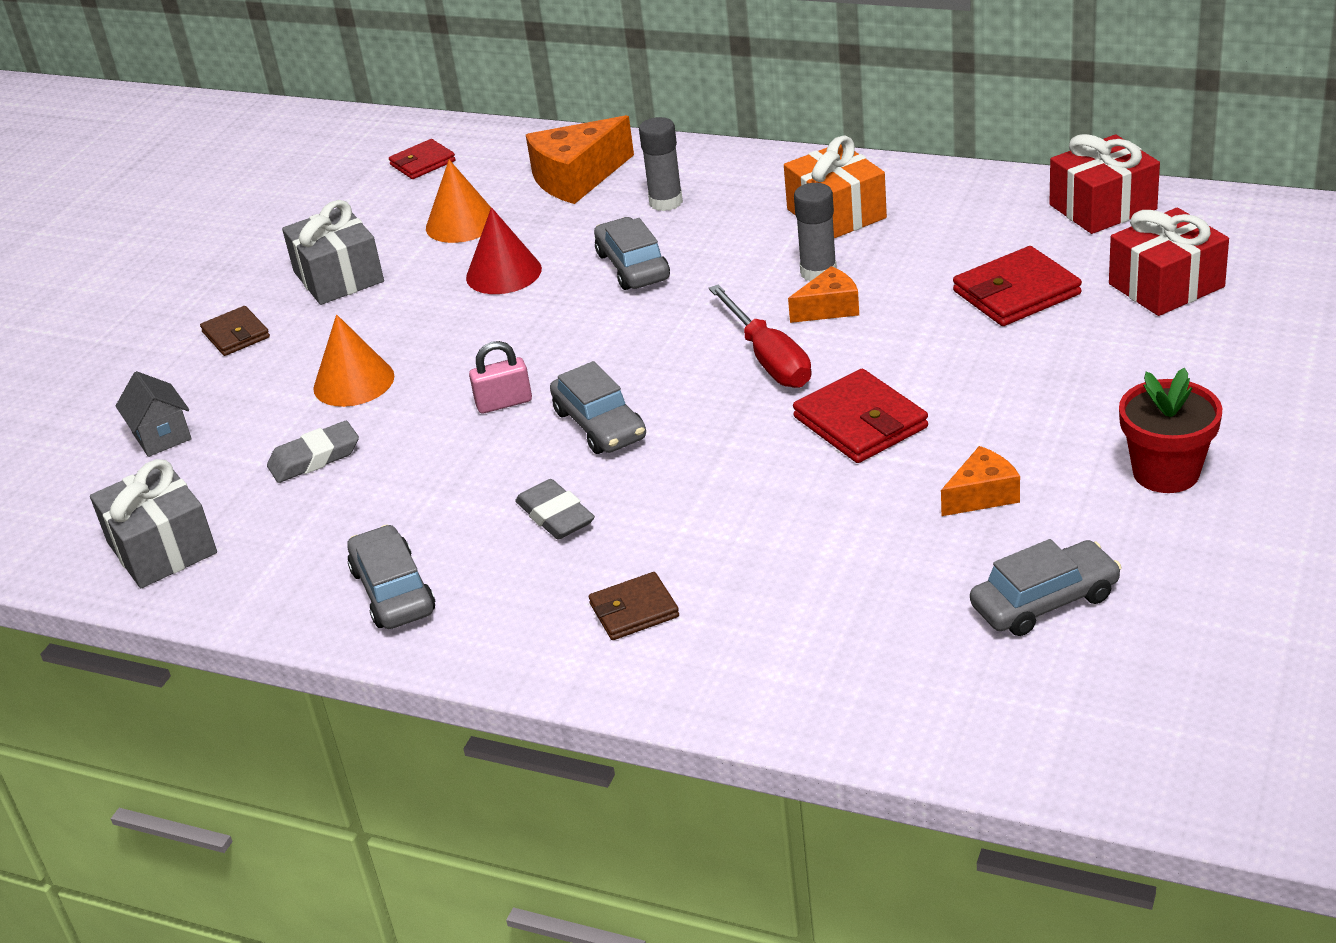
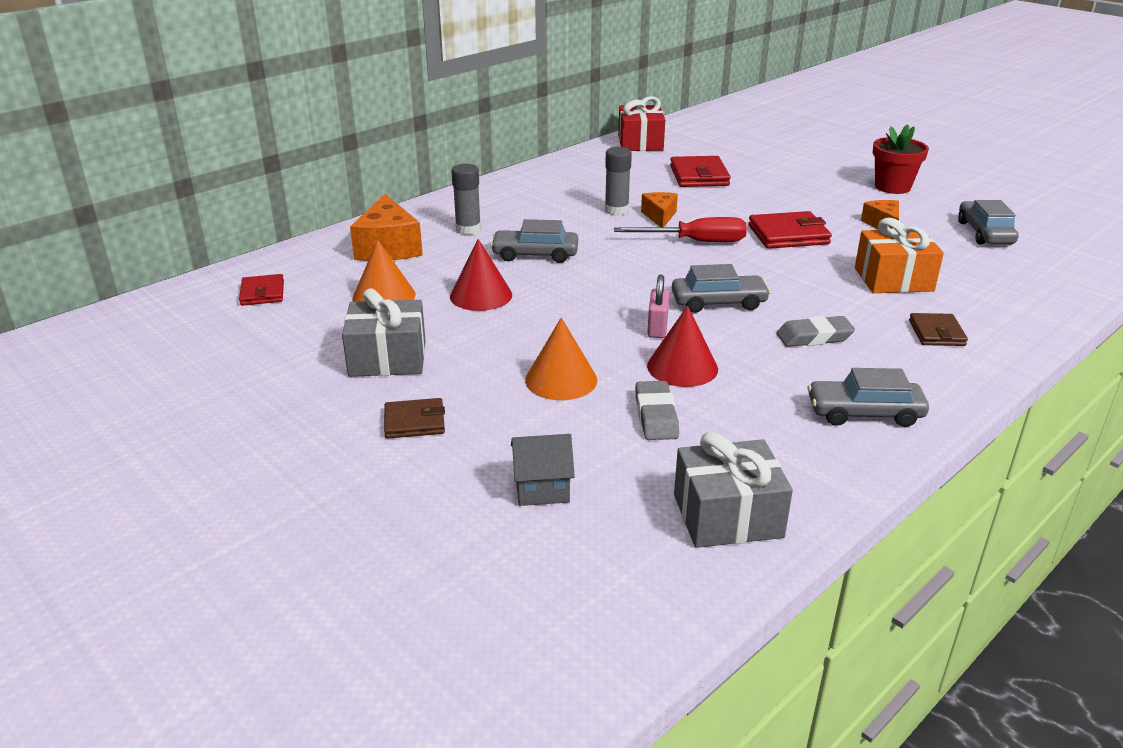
camera: 70 degrees left, 5 degrees down
(424, 445) = (682, 367): none -> red cone
(836, 214) = (557, 193): orange gift -> orange gift (893, 279)
(1166, 285) = (730, 150): red gift -> none

